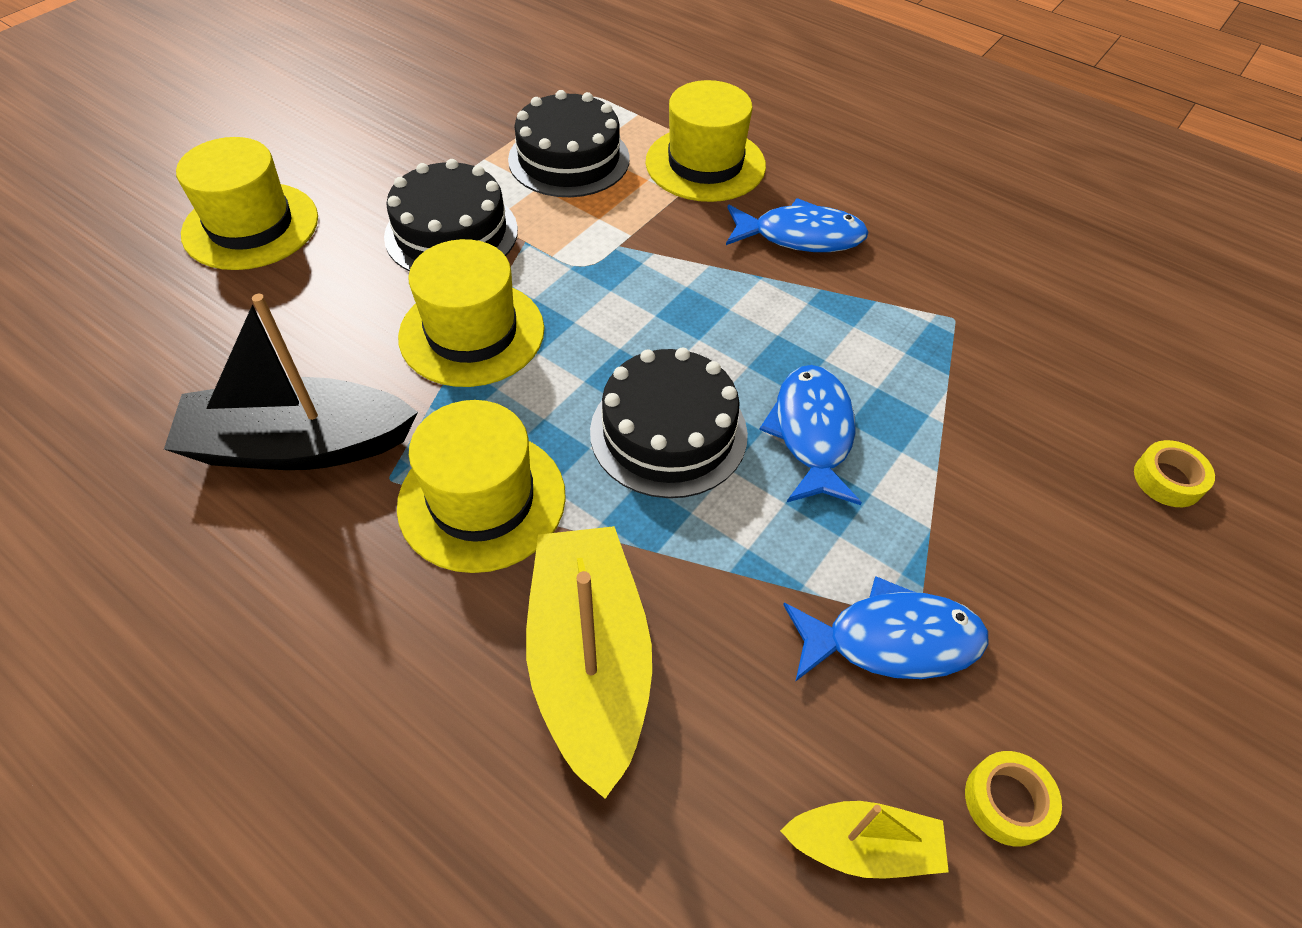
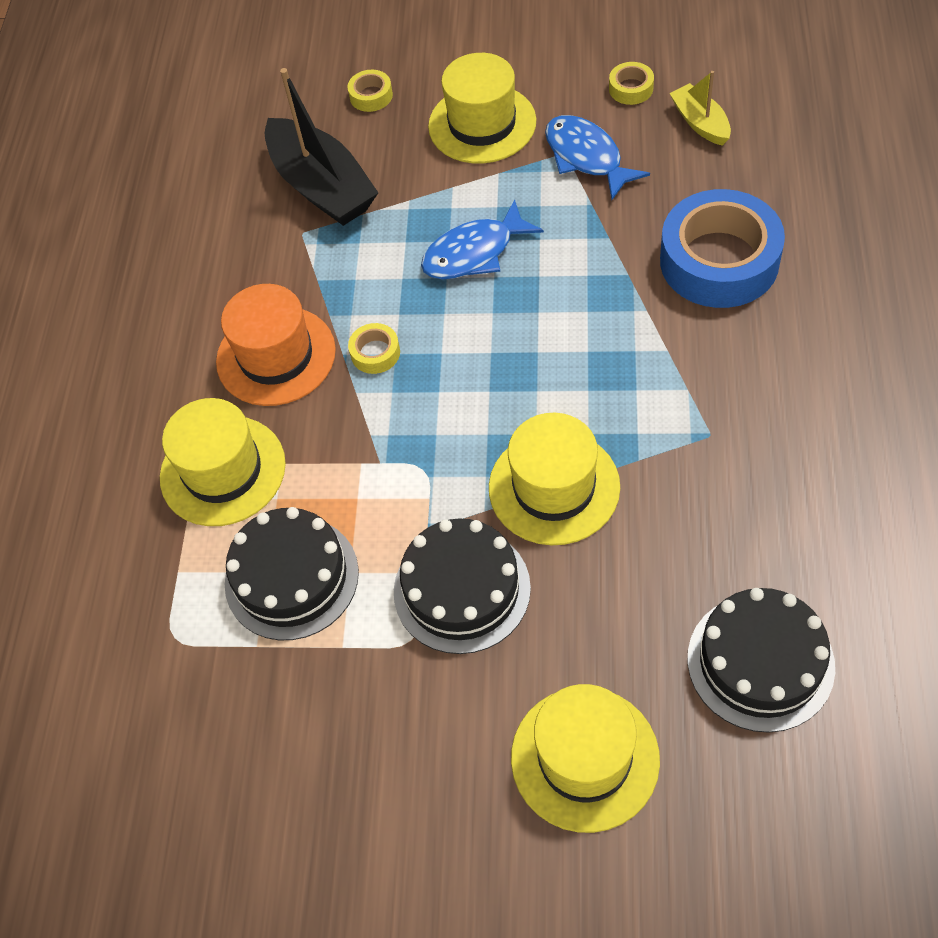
camera: 115 degrees left, 5 degrees up
(299, 445) = (737, 505): black boat -> black boat (322, 187)
(482, 500) = (676, 376): yellow hat -> yellow hat (482, 124)
(590, 662) = (719, 261): yellow boat -> blue tape
(668, 432) = (539, 320): black cake -> black cake (760, 662)
(743, 296) = (375, 353): none -> yellow tape
(800, 236) = (276, 356): blue fish -> orange hat

